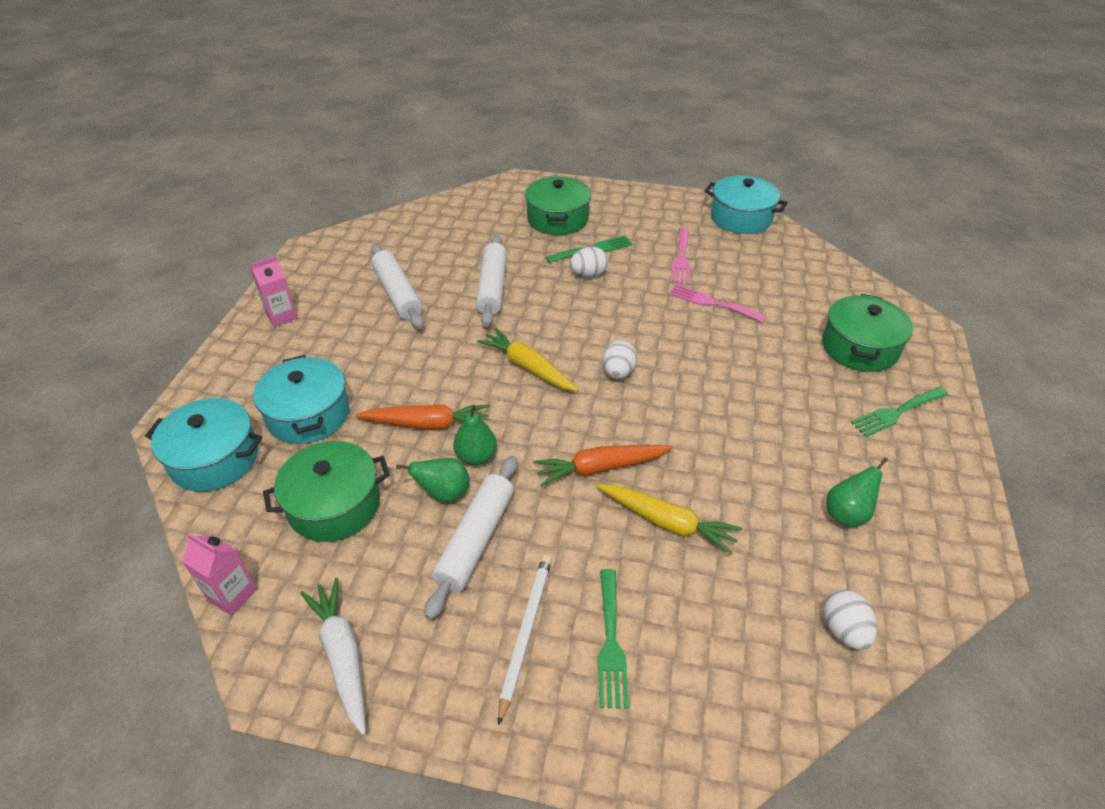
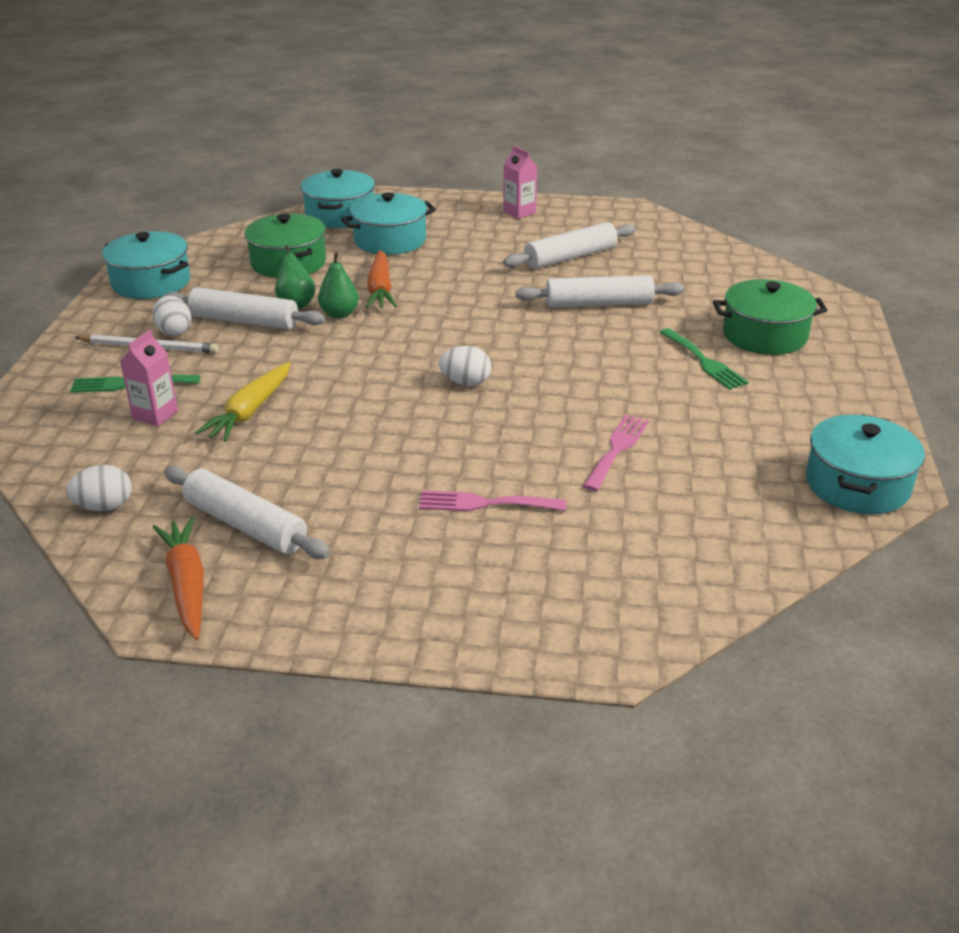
camera: 85 degrees right, 10 degrees down
(232, 595) = (211, 241): pink carton -> pink carton (155, 415)
(342, 656) = (151, 282): white carrot -> turquoise pot
(528, 367) = (466, 331): yellow carrot -> none
(588, 274) = (647, 360): white egg -> white egg (174, 331)
(600, 468) = (322, 375): orange carrot -> orange carrot (187, 585)
(681, 258) = (714, 427): pink fork -> pink fork (484, 503)
(847, 514) = (245, 525): green pear -> white rolling pin
(859, 347) = (548, 573): green pot -> none
(896, 412) = (413, 589): green fork -> none

